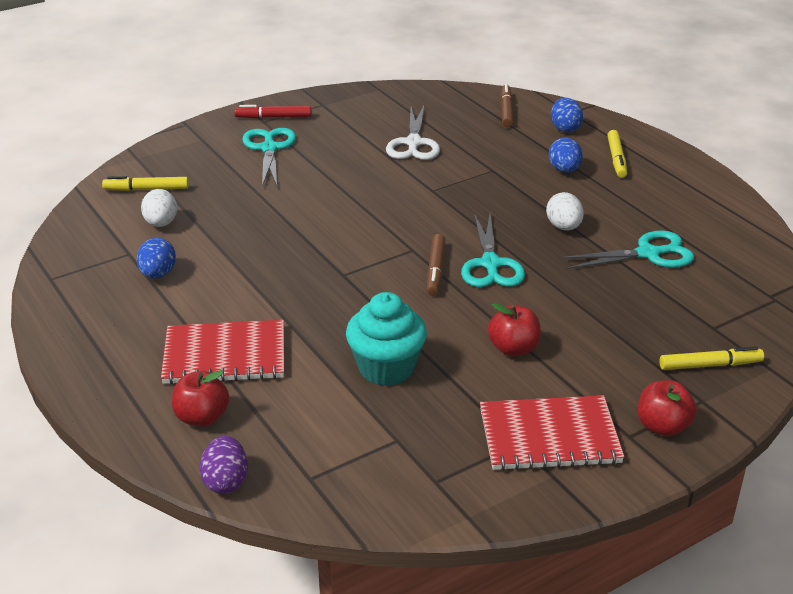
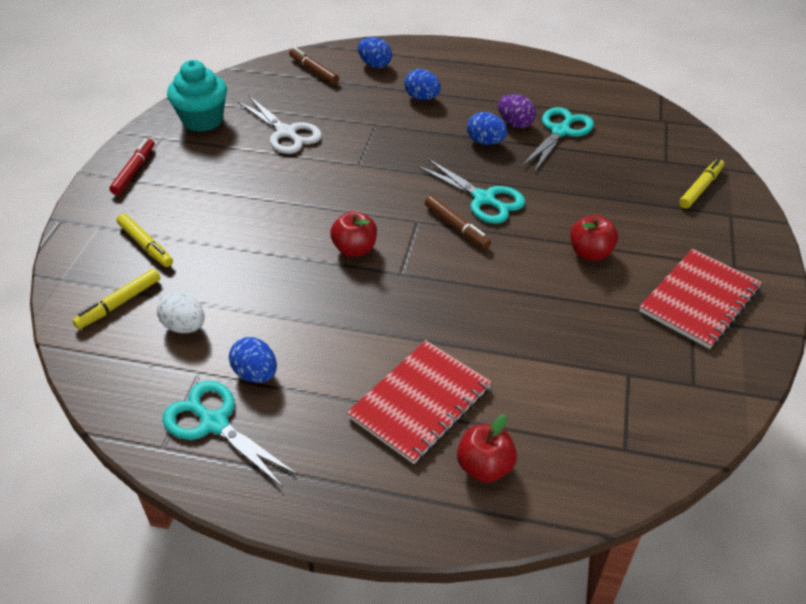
camera: 45 degrees left, 10 degrees up
(226, 481) = (580, 502): purple egg -> purple egg (515, 123)
(269, 148) = (175, 201): turquoise scissors -> turquoise scissors (214, 423)
(273, 117) = (134, 171): red marker -> red marker turned 150 degrees clockwise
(386, 368) = (541, 325): turquoise cupcake -> turquoise cupcake (203, 120)
(563, 227) = (485, 142): white egg -> blue egg
(616, 159) = (441, 71): yellow marker -> yellow marker (146, 245)
(662, 426) = (739, 247): red apple -> red apple (355, 249)

